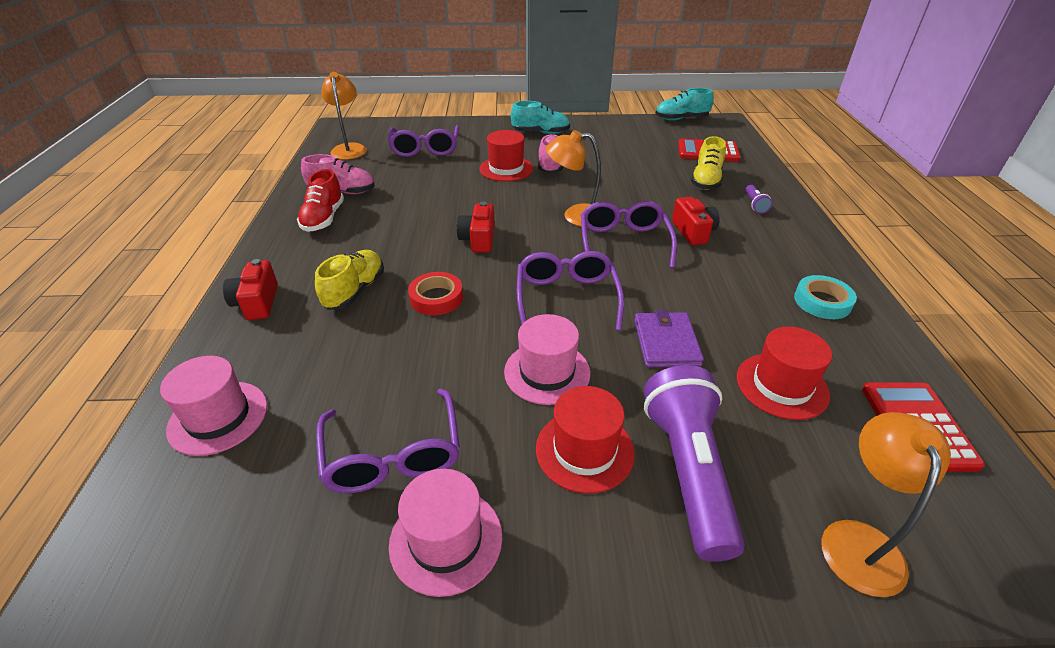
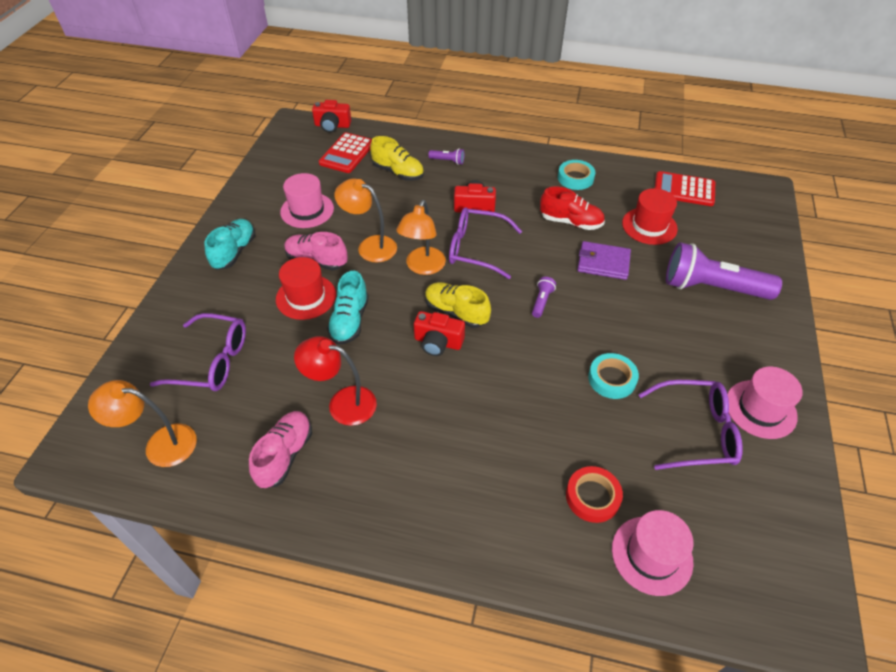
camera: 75 degrees left, 10 degrees up
(257, 302) = (494, 537): red camera -> red camera (332, 125)
(324, 219) = (344, 475): red shoe -> red shoe (571, 222)
(355, 291) = (496, 448): yellow shoe -> yellow shoe (456, 312)
(395, 205) = (342, 403): none -> red lamp
(436, 298) = (522, 386): red tape -> red tape (592, 497)
(464, 366) = (612, 379): none -> turquoise tape
(547, 372) = (624, 332): pink hat -> pink hat (307, 210)
(566, 298) = (542, 301): purple glasses -> purple flashlight
(584, 450) = (695, 329): red hat -> none
(681, 119) = (269, 146): turquoise shoe -> turquoise shoe (350, 321)
(859, 540) = (754, 242): orange lamp -> orange lamp (370, 246)

